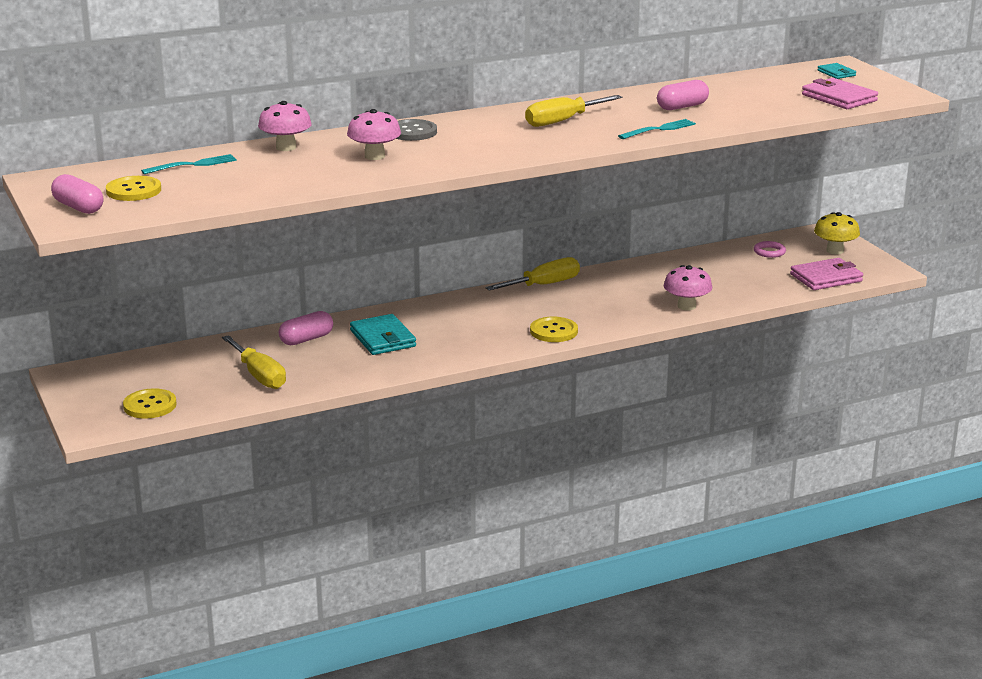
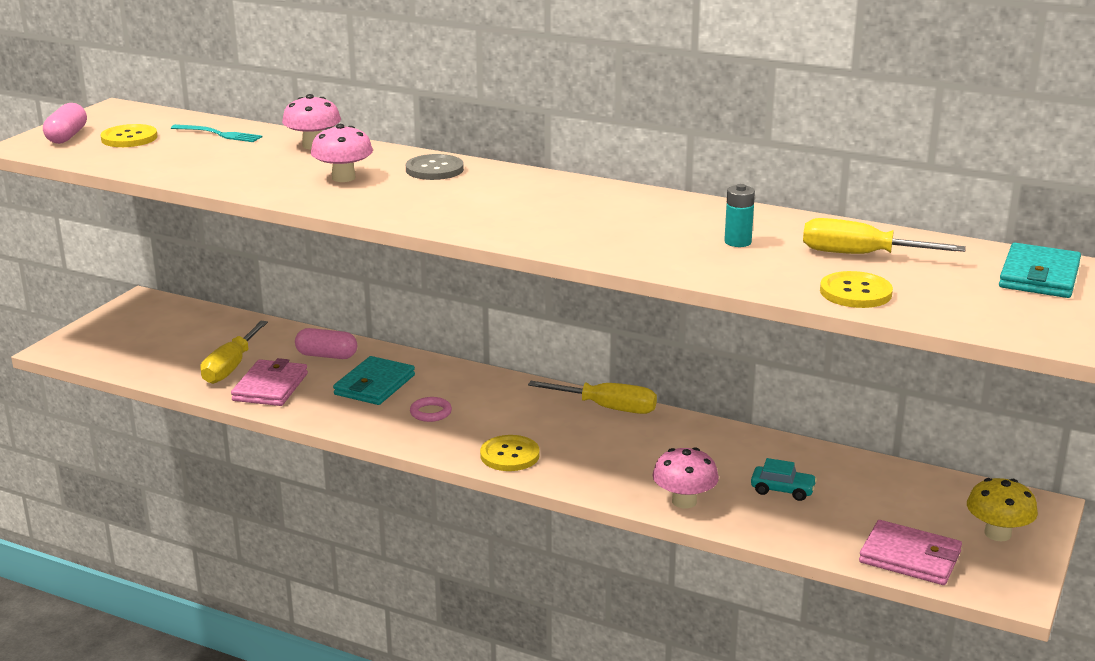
camera: 50 degrees right, 0 degrees up
(150, 405) = (124, 351): yellow button -> yellow button (855, 292)
(562, 121) = (581, 209): yellow screwdriver -> yellow screwdriver (860, 255)
(659, 129) = (640, 254): turquoise fork -> none
(682, 107) = (737, 242): pink capsule -> turquoise battery
(715, 279) = (782, 490): none -> turquoise car
(769, 252) = (913, 494): pink ring -> pink ring (431, 412)
(836, 73) = (1039, 276): turquoise wallet -> turquoise wallet, size x1.81
(839, 98) = (949, 304): pink wallet -> pink wallet (270, 387)

